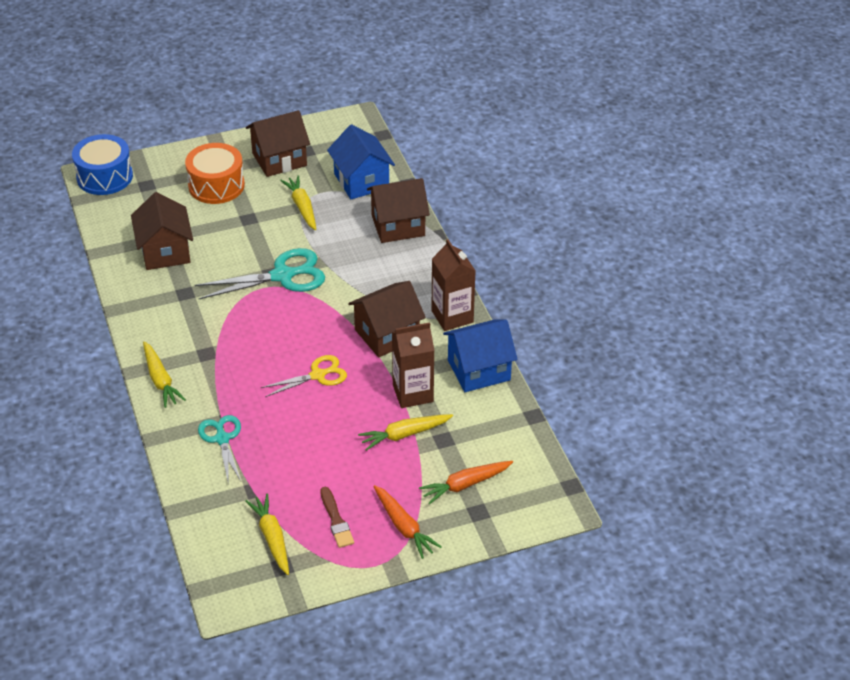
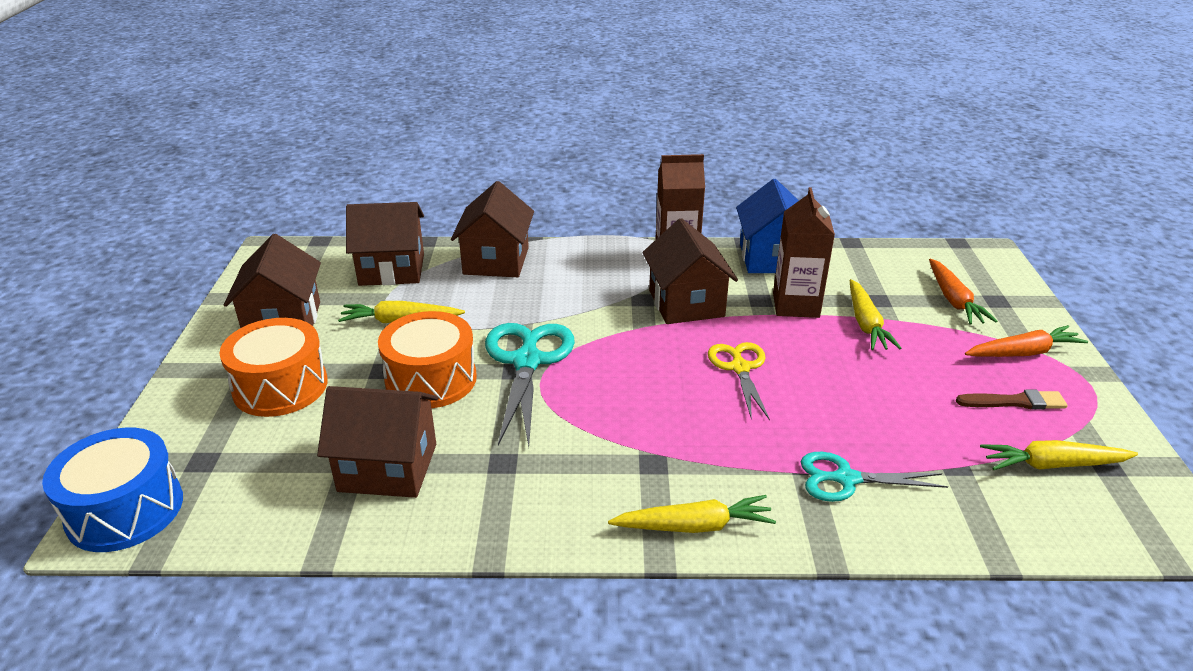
camera: 70 degrees left, 10 degrees down
(247, 241) = (431, 379): none -> orange drum
(361, 181) = (392, 269): blue house -> brown house

